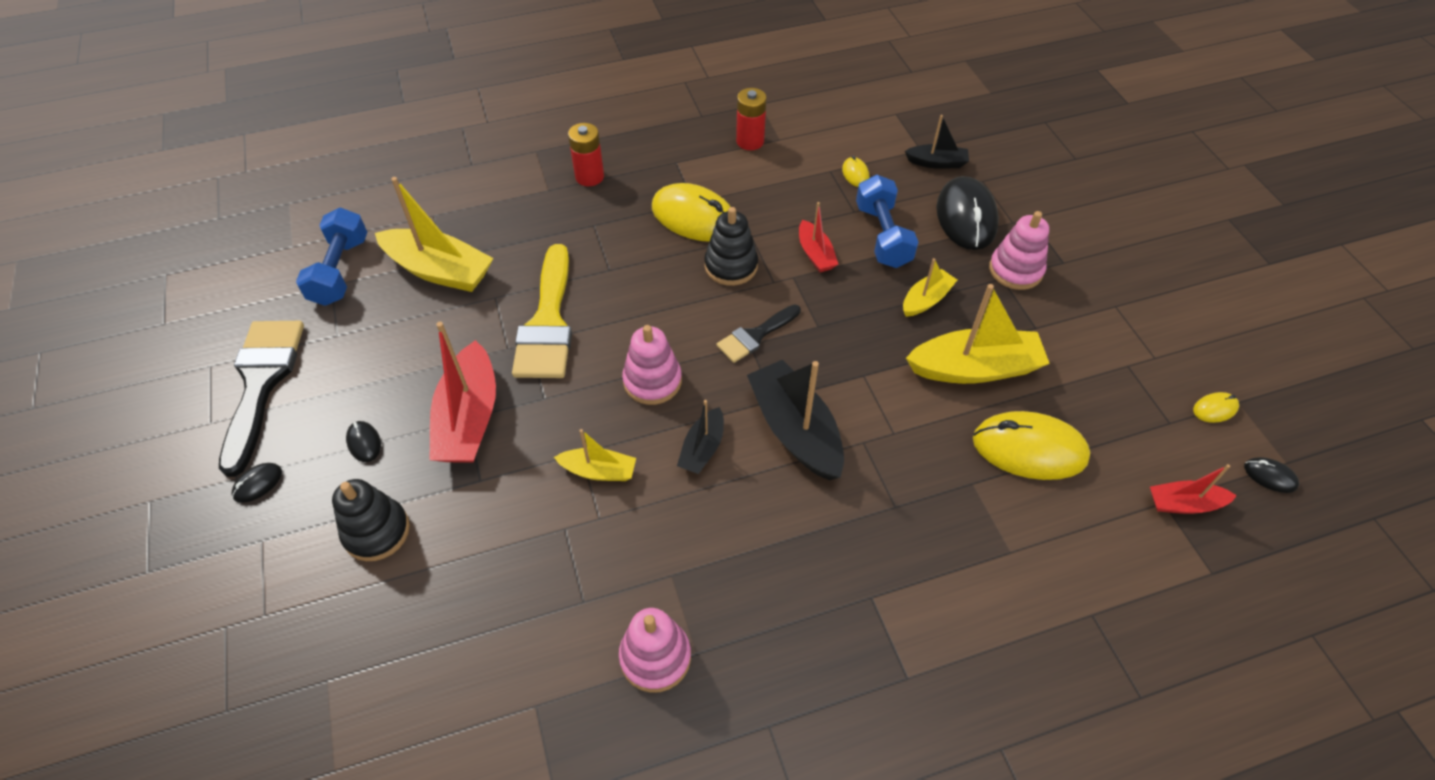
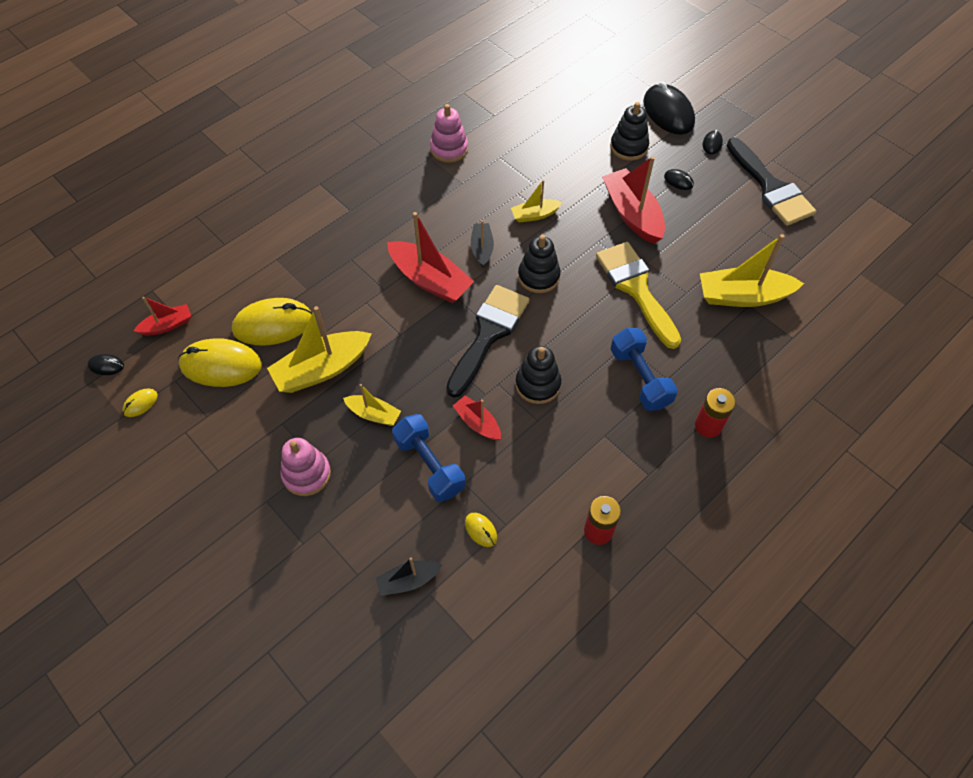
camera: 155 degrees right, 5 degrees up
(340, 271) = (807, 269): blue dumbbell -> blue dumbbell (640, 378)
(652, 381) = (538, 276): pink stacking toy -> black stacking toy
(694, 217) = (594, 419): yellow mouse -> yellow mouse (221, 365)
(755, 335) = (488, 334): black brush -> black brush, size x1.80
(795, 430) = (430, 280): black boat -> red boat
(926, 300) = (373, 414): yellow boat -> yellow boat turned 90 degrees counterclockwise
(966, 217) = (362, 518): black mouse -> black mouse (668, 112)

